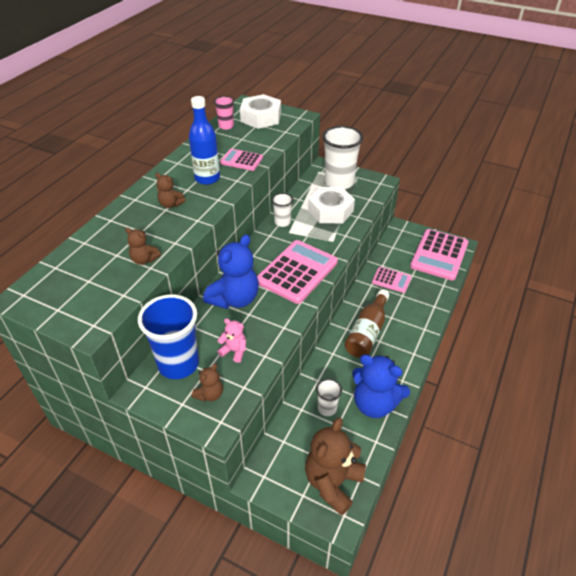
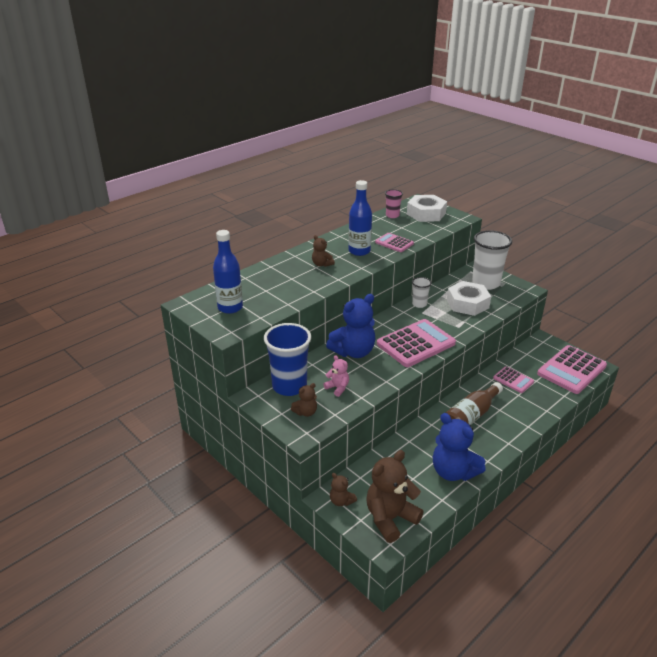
camera: 20 degrees right, 10 degrees down
(80, 290) = (230, 307): none -> blue bottle
(144, 260) = (285, 298): brown teddy bear -> brown teddy bear (341, 501)
(327, 408) = (408, 464): white cup -> none

